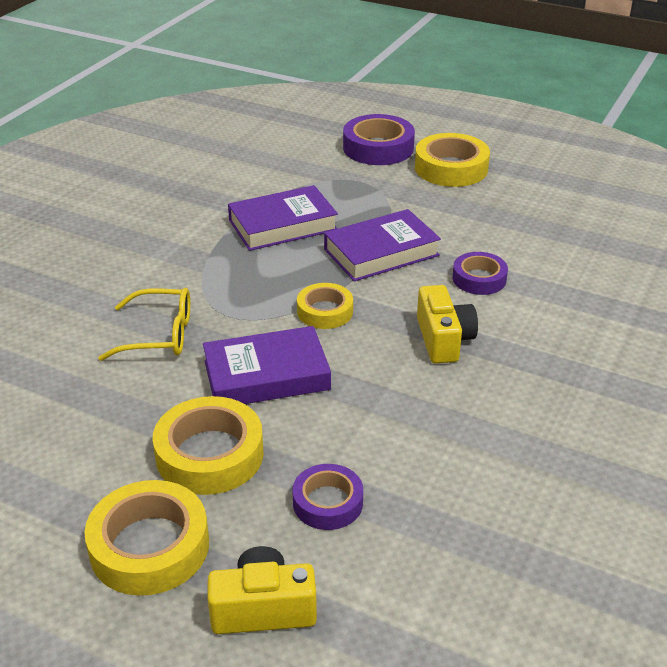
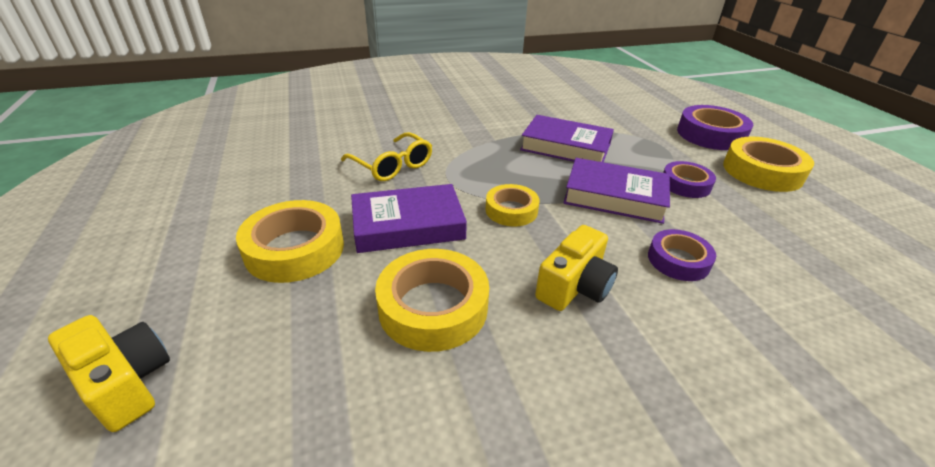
camera: 45 degrees right, 0 degrees up
(149, 546) = (170, 278): yellow tape -> yellow tape (433, 307)
(266, 375) = (408, 225): purple book -> purple book turned 45 degrees counterclockwise
(327, 502) = (293, 342): purple tape -> purple tape (685, 184)

